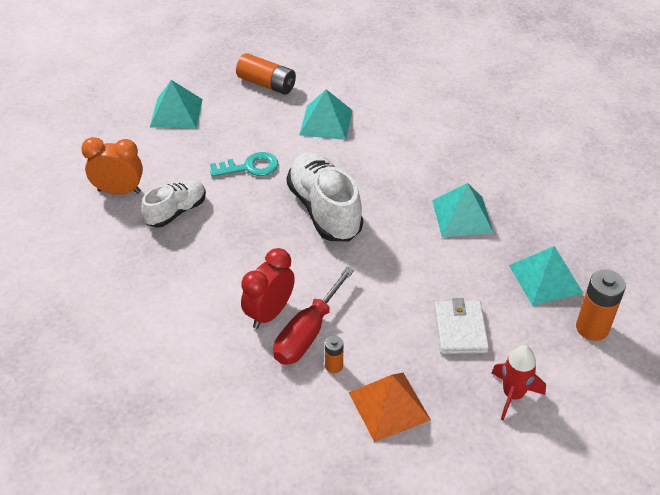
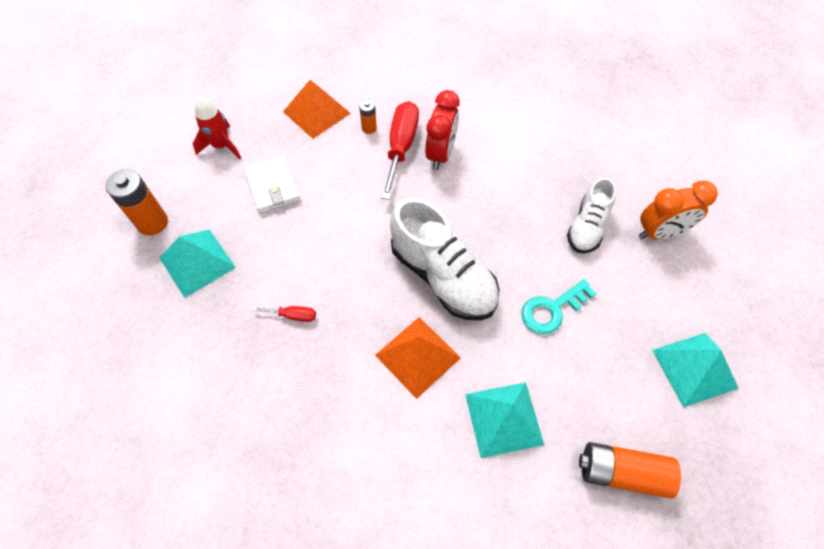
camera: 160 degrees right, 15 degrees up
(370, 167) = (418, 356): none -> orange pyramid
(462, 216) = (293, 315): turquoise pyramid -> red screwdriver

